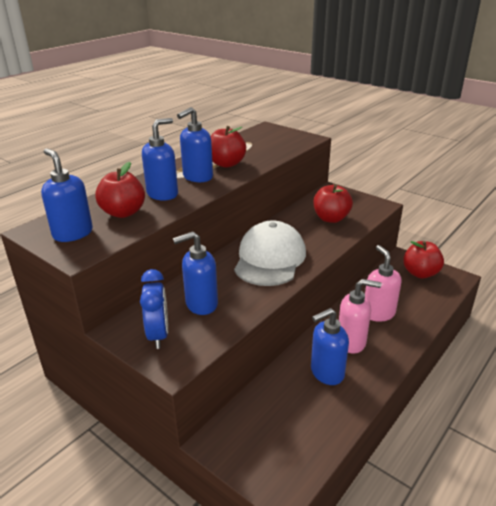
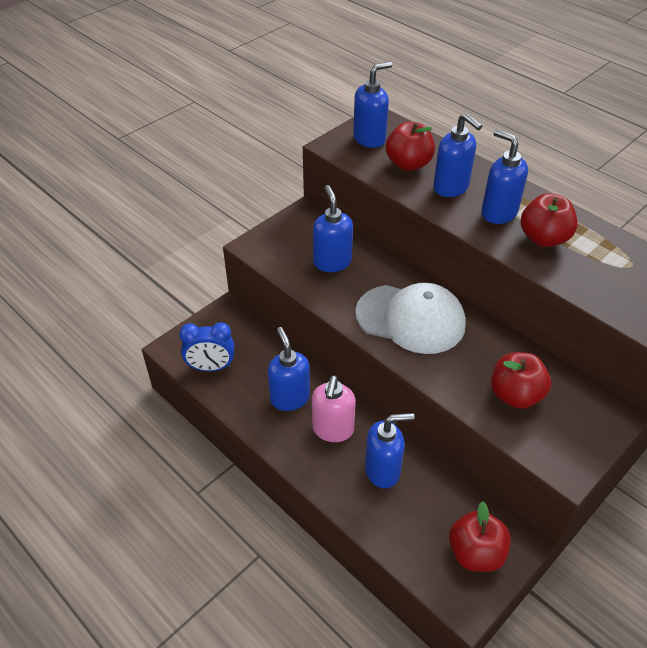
camera: 95 degrees right, 15 degrees up
(158, 335) = (293, 236): blue clock -> blue clock (211, 367)
(378, 313) = (383, 470): pink soap dispenser -> blue soap dispenser

